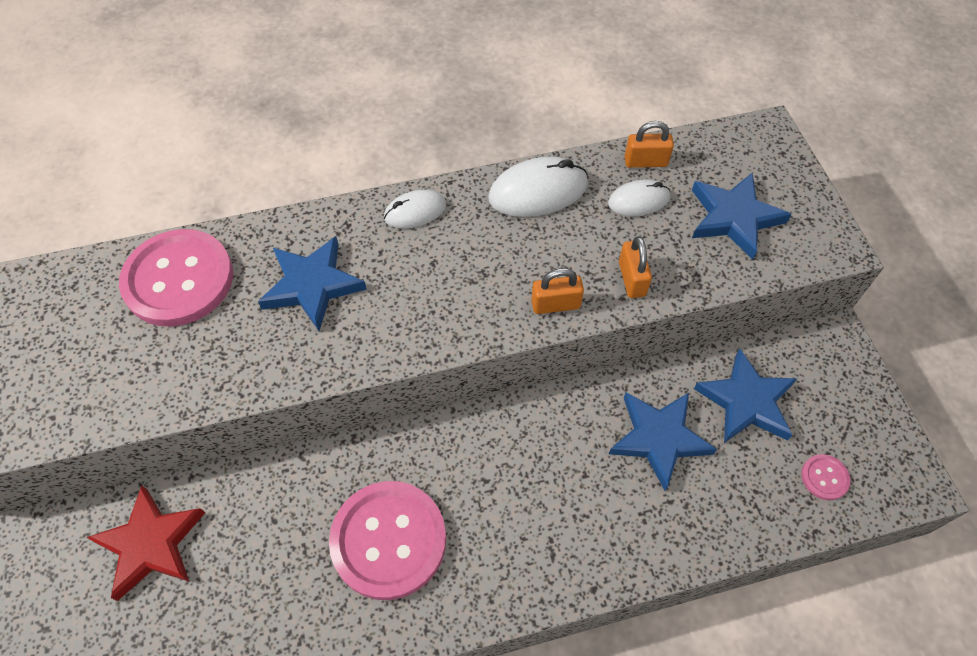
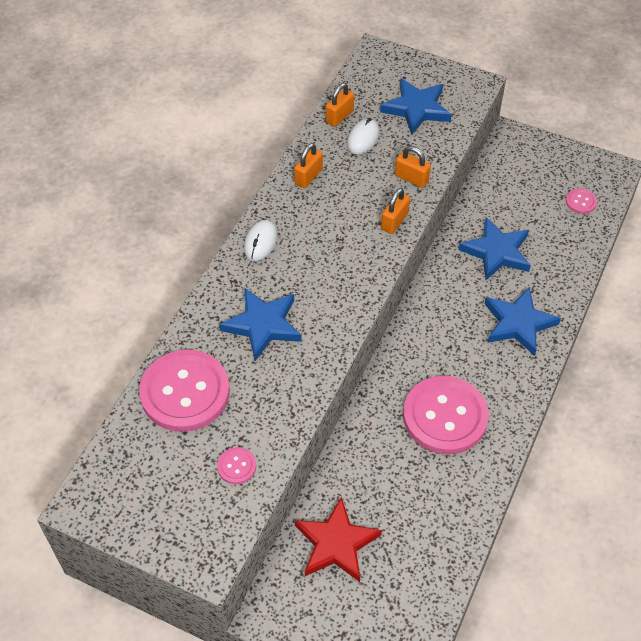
camera: 50 degrees left, 5 degrees down
(118, 383) = (236, 466): none -> pink button
(538, 191) = (308, 176): white mouse -> orange padlock
(746, 401) = (510, 199): blue star -> blue star (518, 323)

